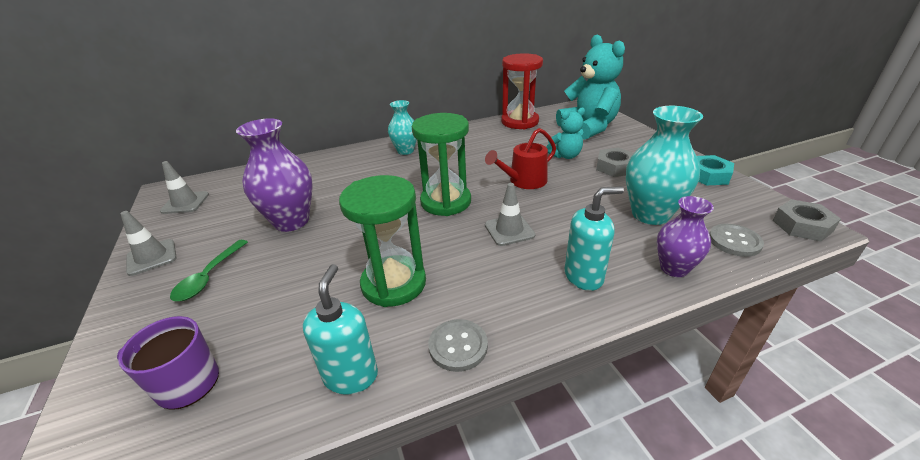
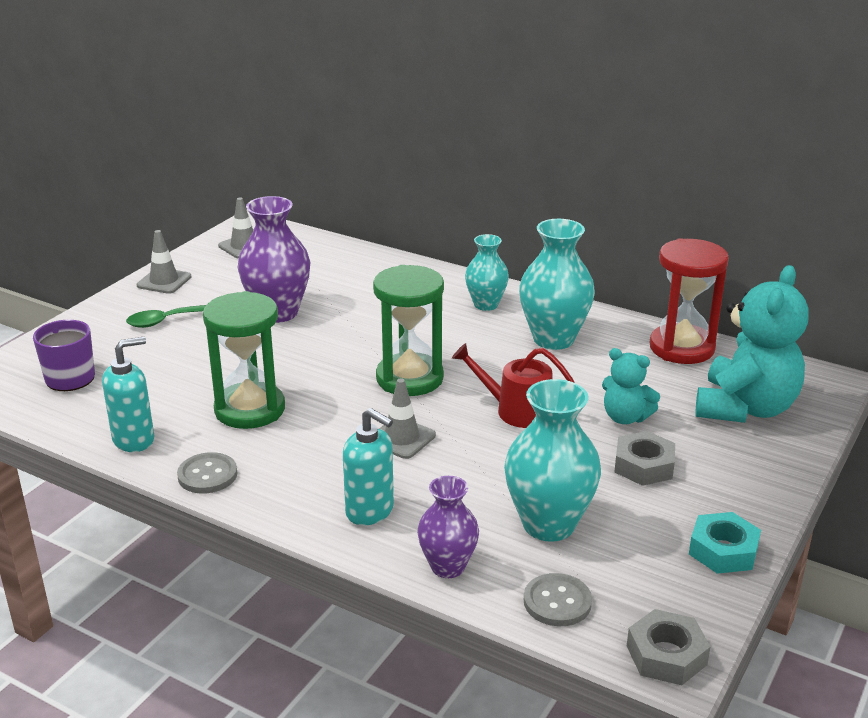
camera: 50 degrees right, 5 degrees down
(467, 146) = (553, 339): none -> turquoise vase

